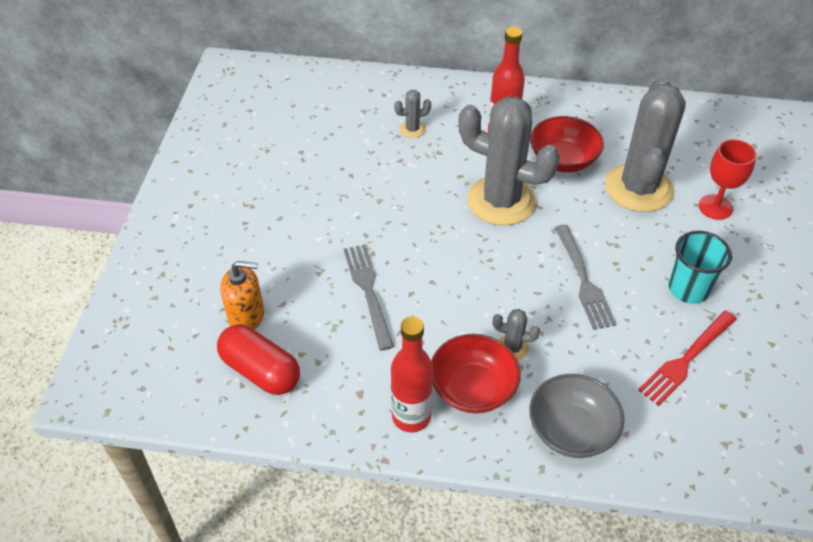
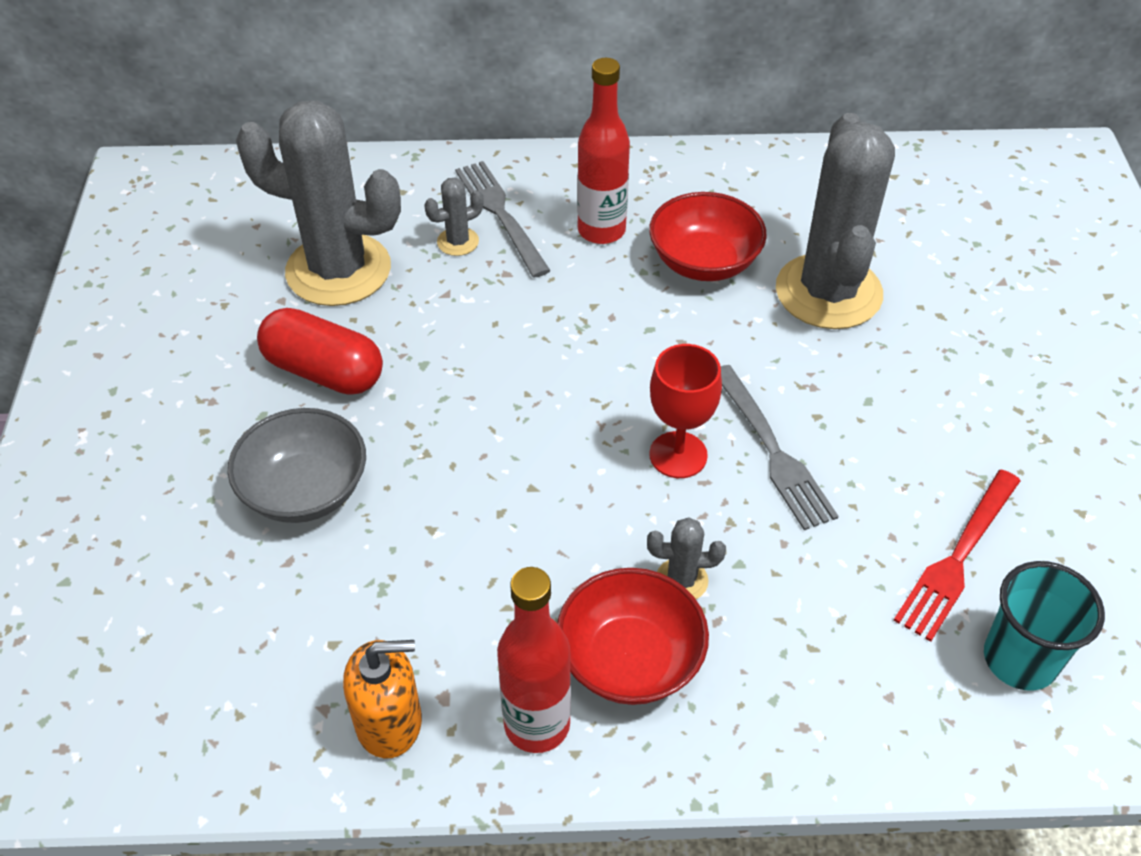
camera: 10 degrees left, 0 degrees up
(246, 315) = (229, 590): orange soap dispenser -> orange soap dispenser (389, 722)
(260, 371) = (268, 684): red capsule -> red capsule (324, 371)
(368, 291) = (429, 519): grey fork -> grey fork (500, 214)
(501, 201) = (619, 340): grey cactus -> grey cactus (338, 270)
(571, 430) = (802, 706): grey bowl -> grey bowl (305, 490)
(688, 289) = (937, 442): turquoise cup -> turquoise cup (1020, 659)
(715, 207) = (950, 307): red goblet -> red goblet (678, 455)

